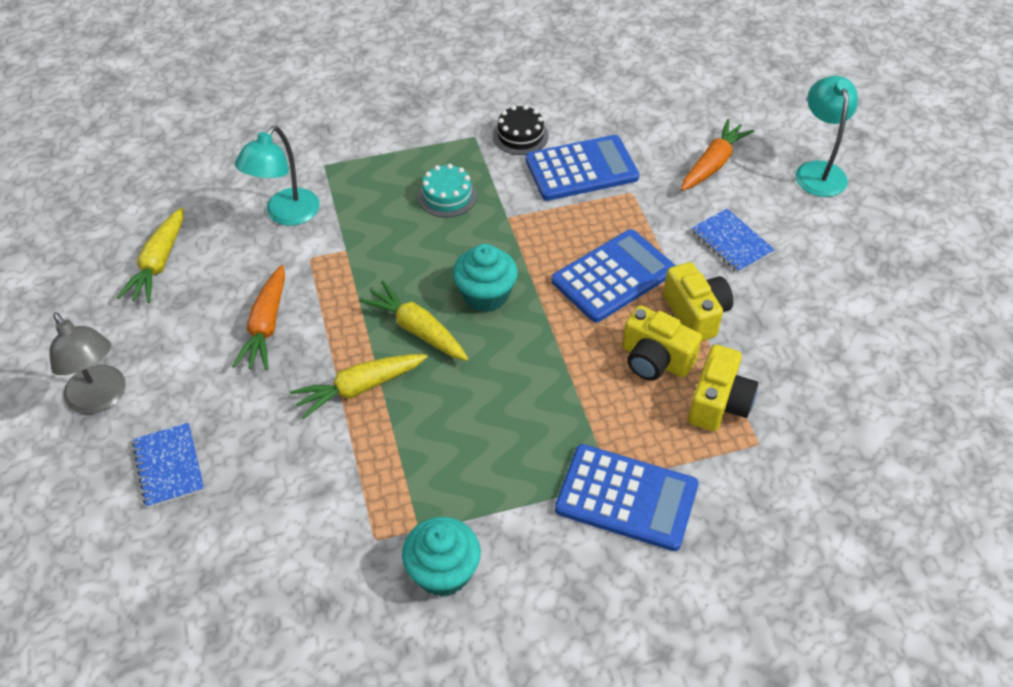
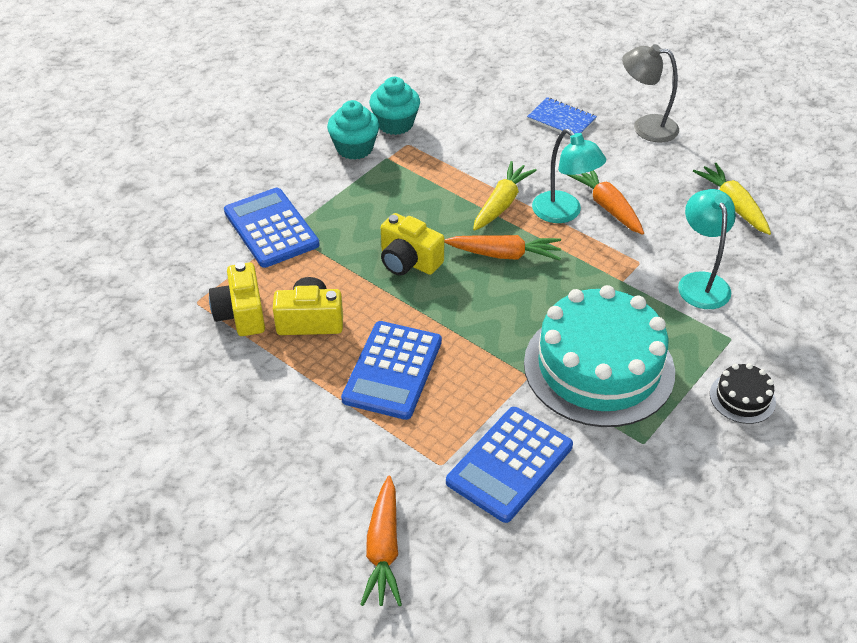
camera: 145 degrees right, 5 degrees down
(416, 329) = (505, 255): yellow carrot -> orange carrot
(447, 196) = (598, 367): turquoise cake -> turquoise cake, size x2.38
(485, 295) = (480, 302): turquoise cupcake -> turquoise cupcake (395, 124)
(520, 135) = (603, 470): black cake -> black cake (742, 398)
(626, 498) = (271, 228): blue calculator -> blue calculator turned 75 degrees clockwise
(695, 314) = (300, 373): yellow camera -> yellow camera (408, 261)
(731, 242) = (309, 461): blue notebook -> none
(818, 171) = (262, 608): turquoise lamp -> turquoise lamp (563, 213)

